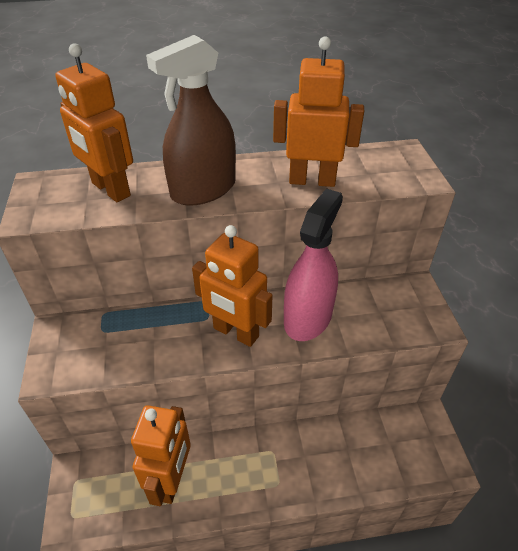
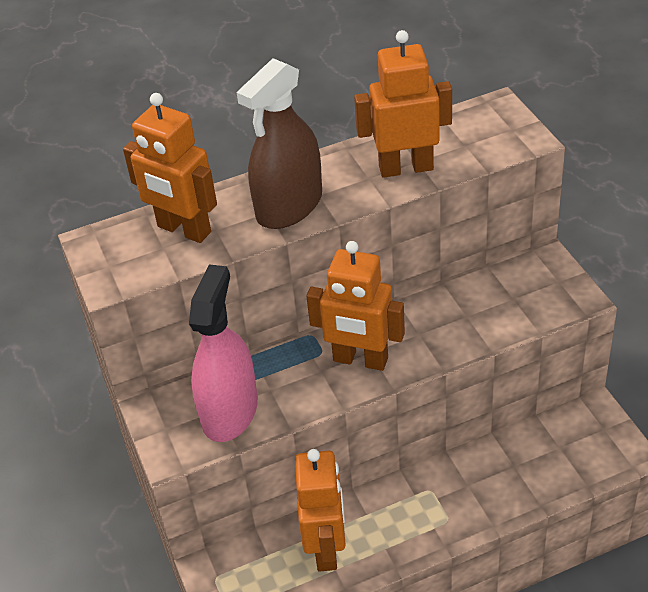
camera: 10 degrees left, 0 degrees up
(308, 318) = (435, 324): pink spray bottle -> pink spray bottle (229, 411)

